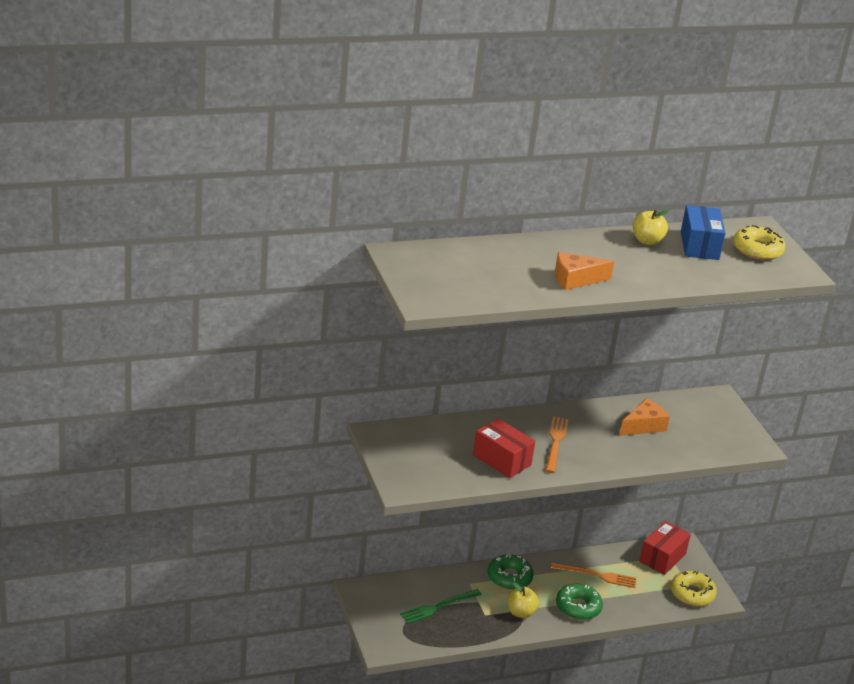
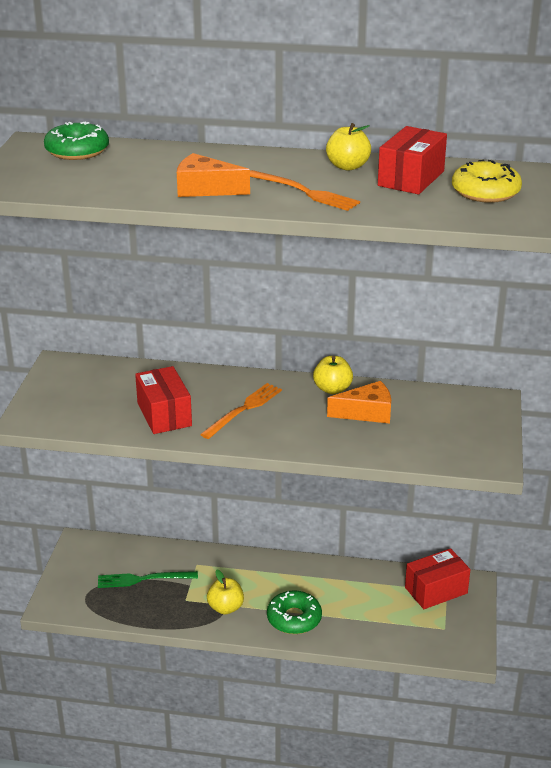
camera: 30 degrees right, 0 degrees up
(509, 577) = (243, 569): green donut -> green donut (77, 151)
(596, 575) = (343, 590): orange fork -> orange fork (304, 192)
(603, 411) = (332, 389): none -> yellow apple
(692, 594) = (441, 639): yellow donut -> none
(699, 246) = (411, 178): blue box -> red box

